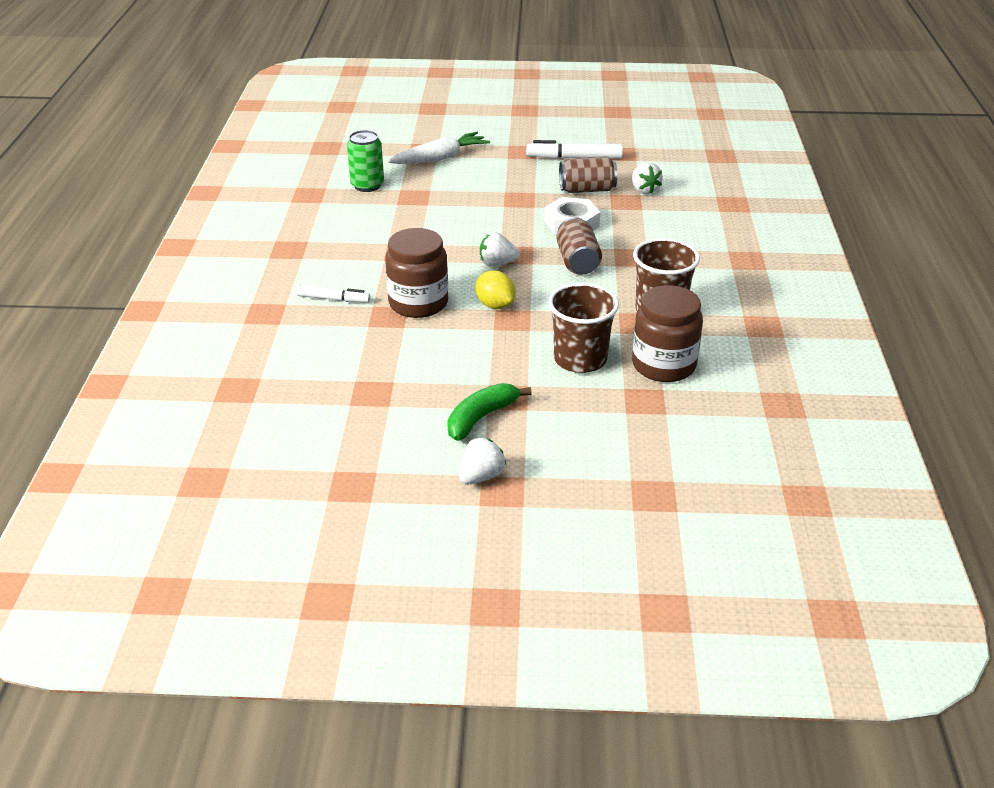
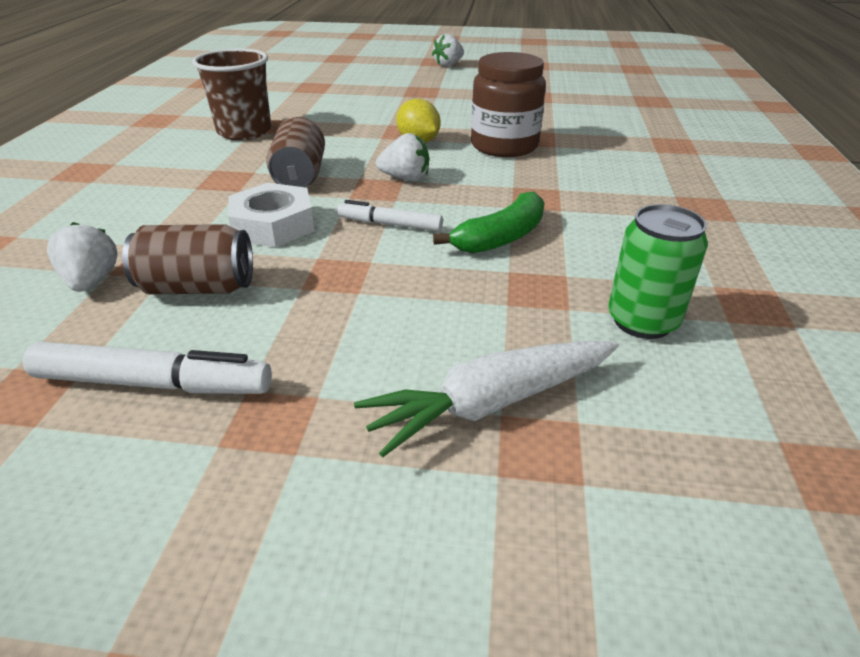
camera: 175 degrees left, 0 degrees up
(333, 299) = (603, 152): white marker -> white marker (390, 224)
(481, 418) = (445, 83): green banana -> green banana (501, 238)
(580, 359) = (350, 106): brown cup -> none
(663, 365) = (279, 101): brown jar -> none

